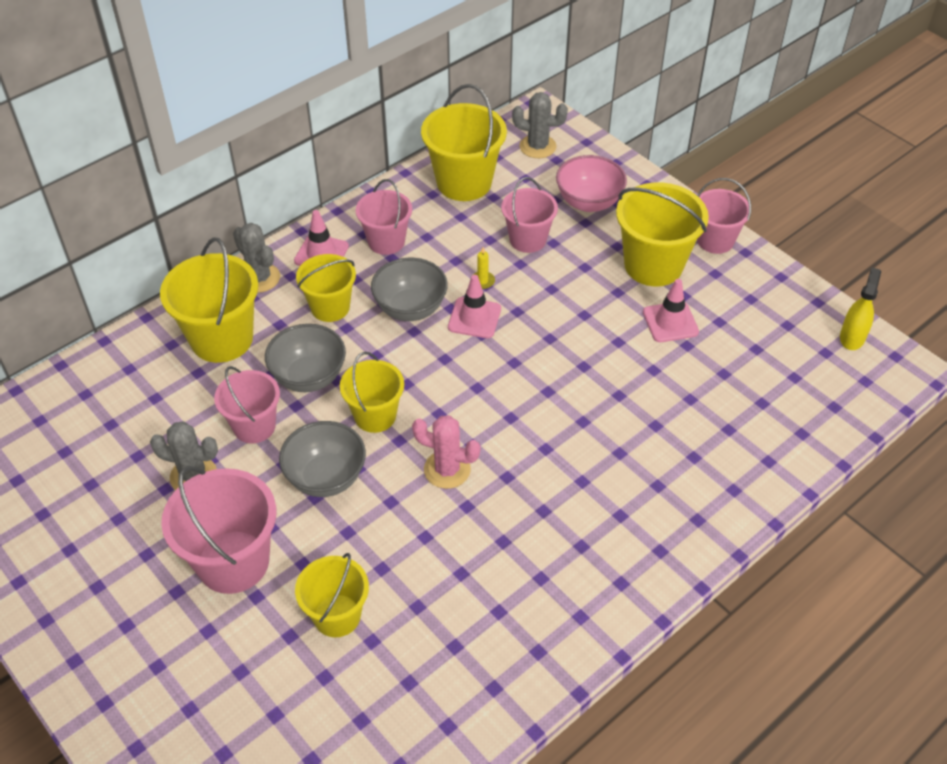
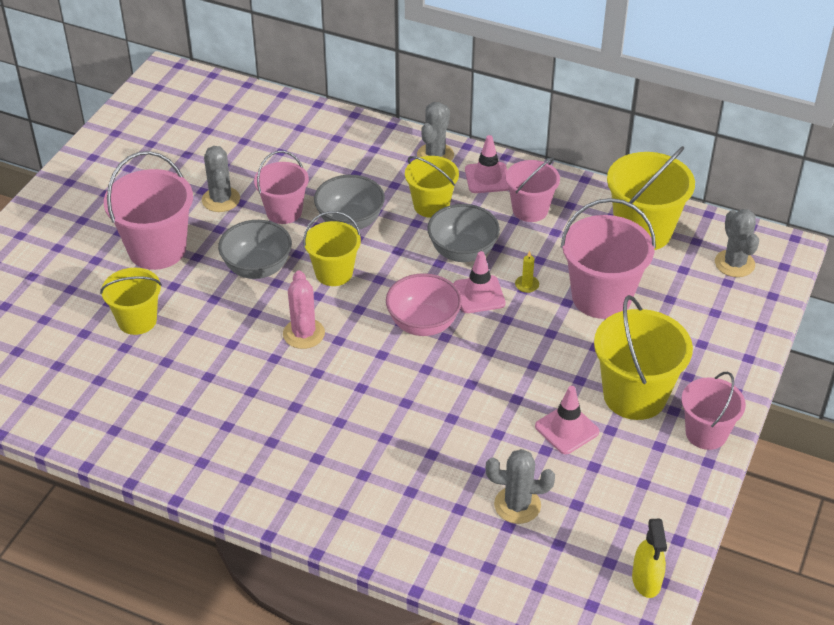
camera: 65 degrees right, 5 degrees down
(222, 339) = (358, 161): yellow bucket -> none
(528, 239) = (601, 297): pink bucket -> pink bucket, size x1.56
(588, 202) = (685, 323): pink bowl -> pink bowl (423, 324)
(741, 387) = (517, 505): none -> grey cactus
(852, 337) = (646, 580): yellow spray bottle -> yellow spray bottle turned 90 degrees clockwise

